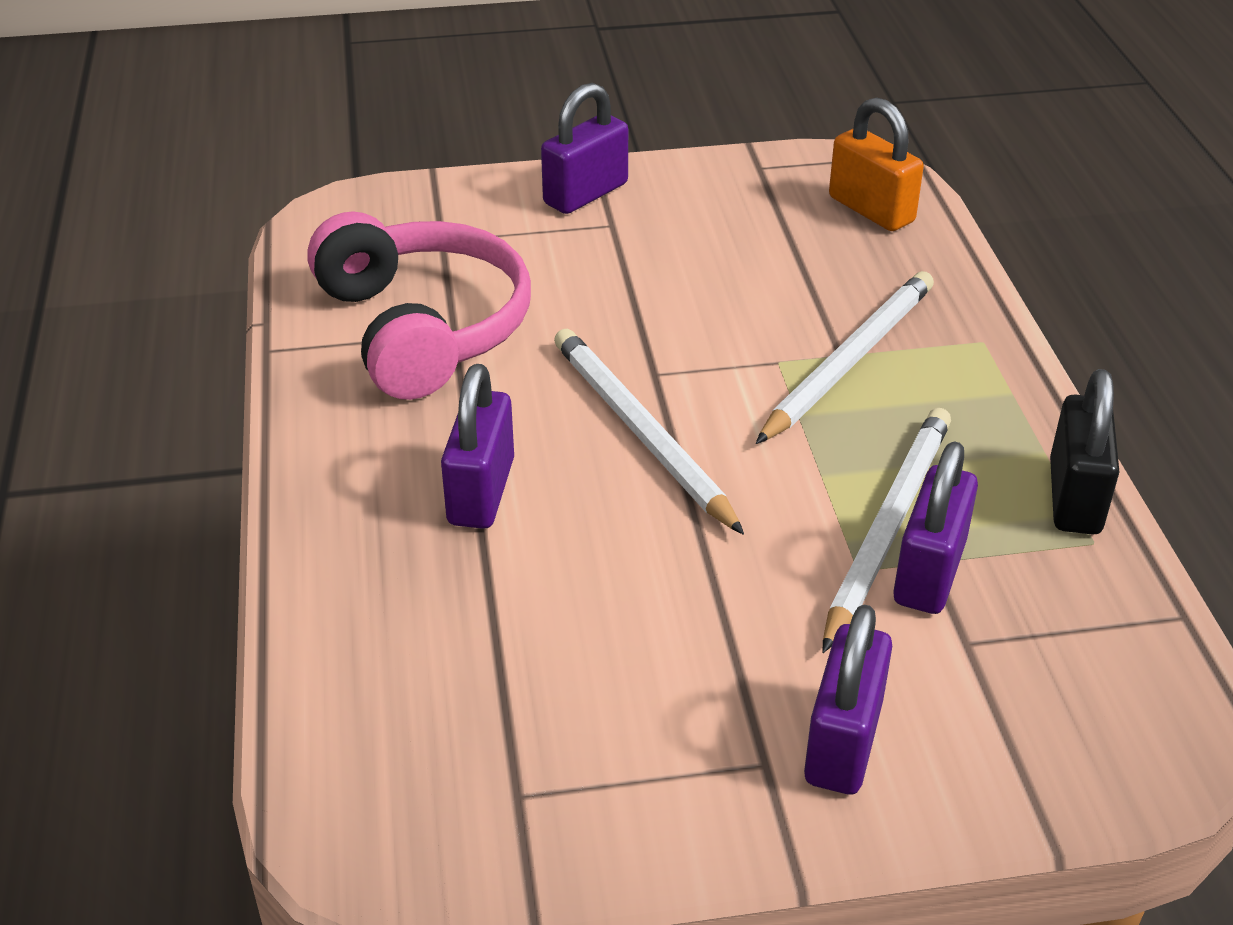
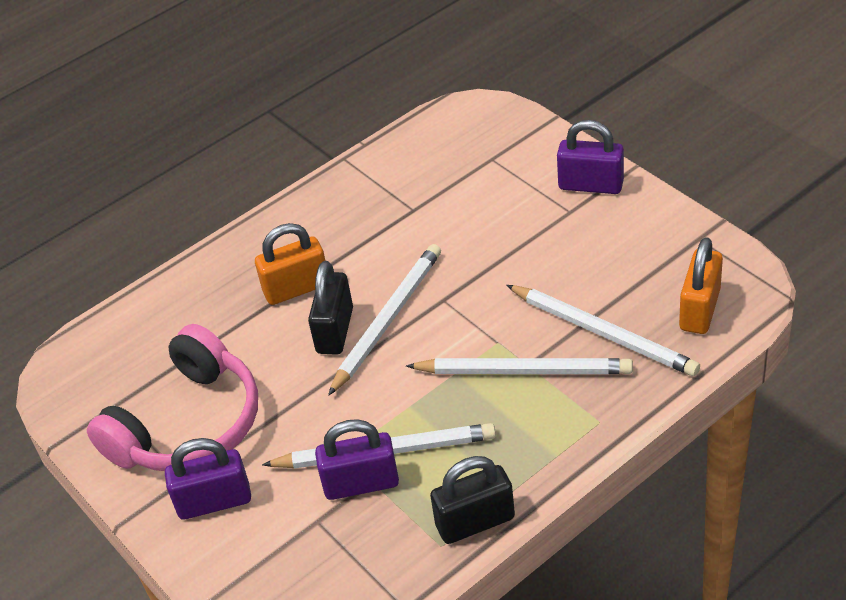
camera: 65 degrees right, 5 degrees up
(424, 328) = (407, 197): pink headphones -> pink headphones (189, 425)
(481, 492) = (296, 288): purple padlock -> orange padlock
(610, 487) = (335, 331): none -> black padlock
(843, 282) = (603, 333): none -> white pencil

